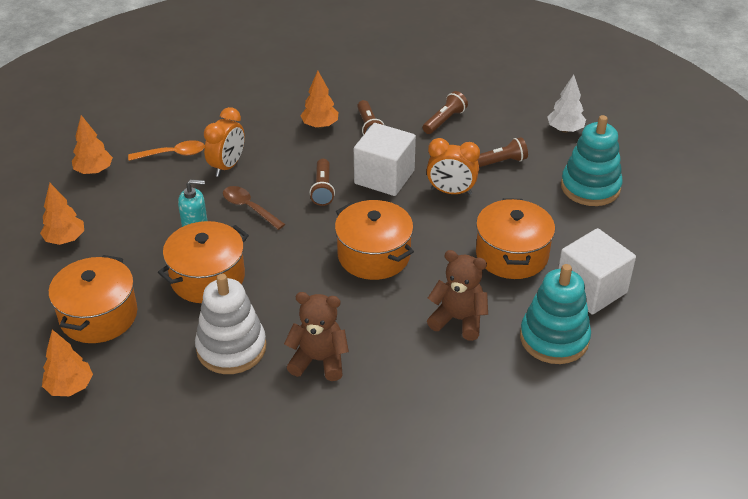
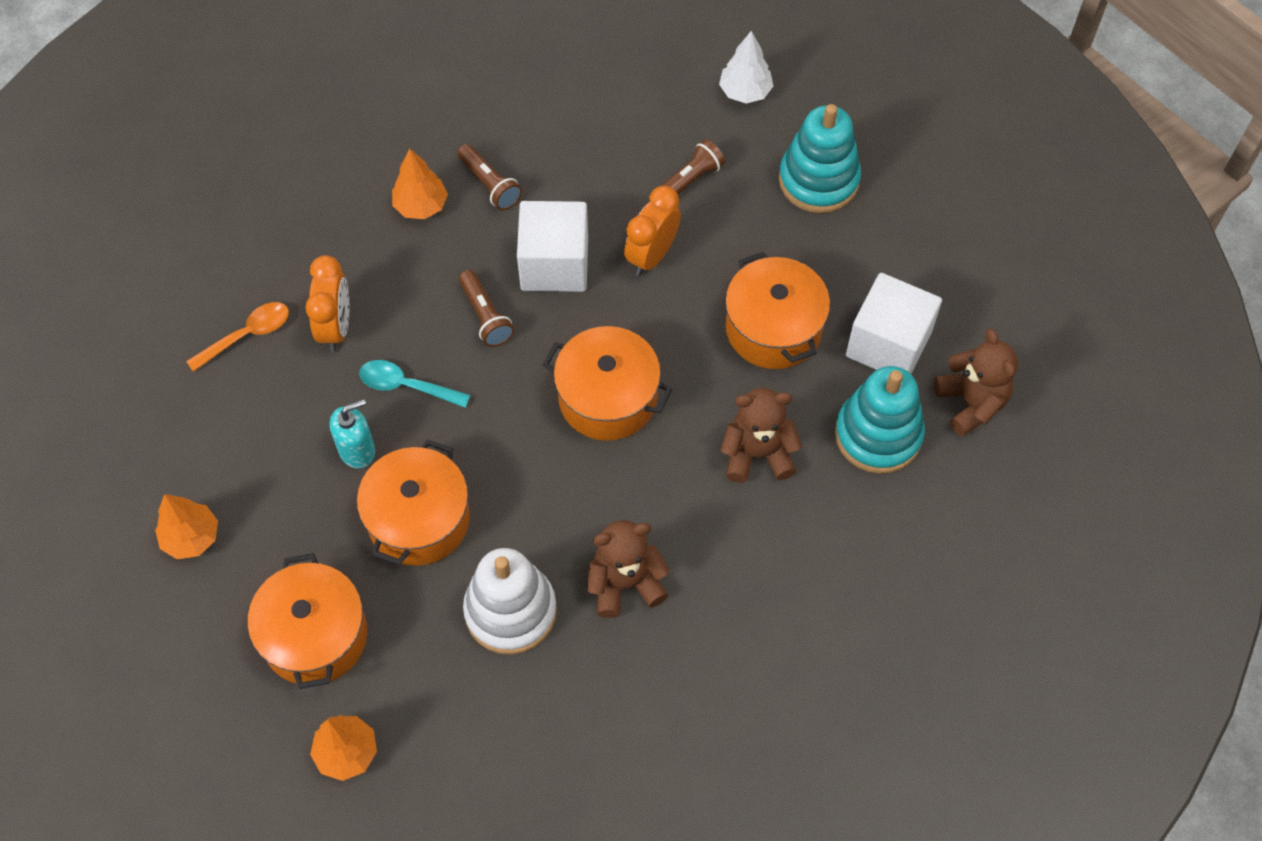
camera: 25 degrees left, 20 degrees up
(94, 171) = (155, 408): orange tree -> none
(249, 208) = (406, 386): brown spoon -> turquoise spoon
(444, 120) = (583, 134): brown flashlight -> none
(451, 192) = (651, 255): orange clock -> orange clock turned 135 degrees clockwise
(636, 343) = (971, 403): none -> brown teddy bear

